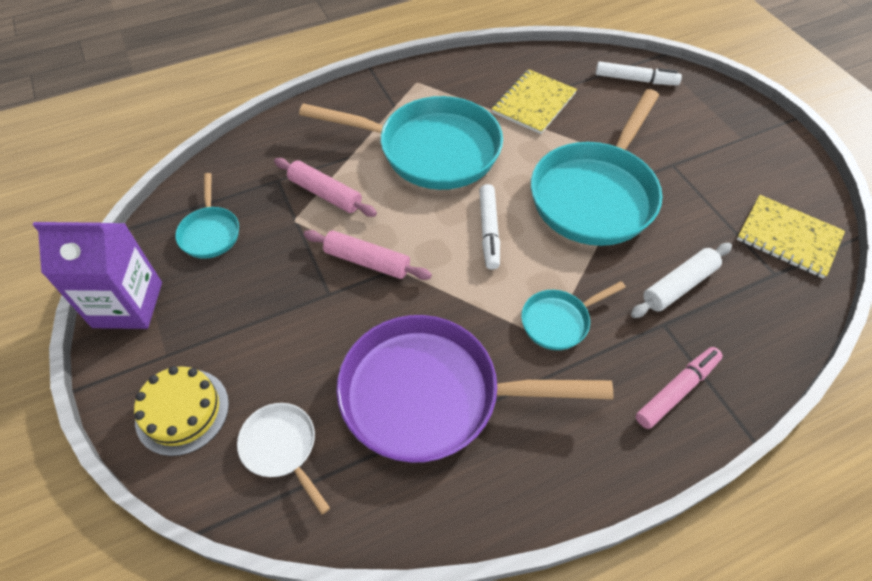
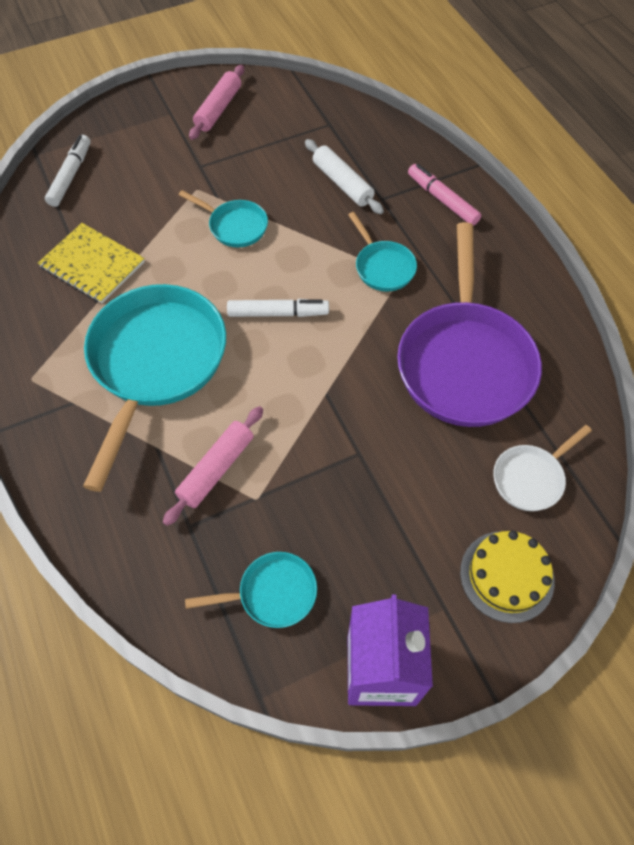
camera: 90 degrees left, 5 degrees up
(367, 261) = (316, 420): pink rolling pin -> pink rolling pin (218, 109)
(596, 194) = (234, 226): turquoise pan -> turquoise pan, size x0.47
(788, 237) = (291, 108): yellow notebook -> none

